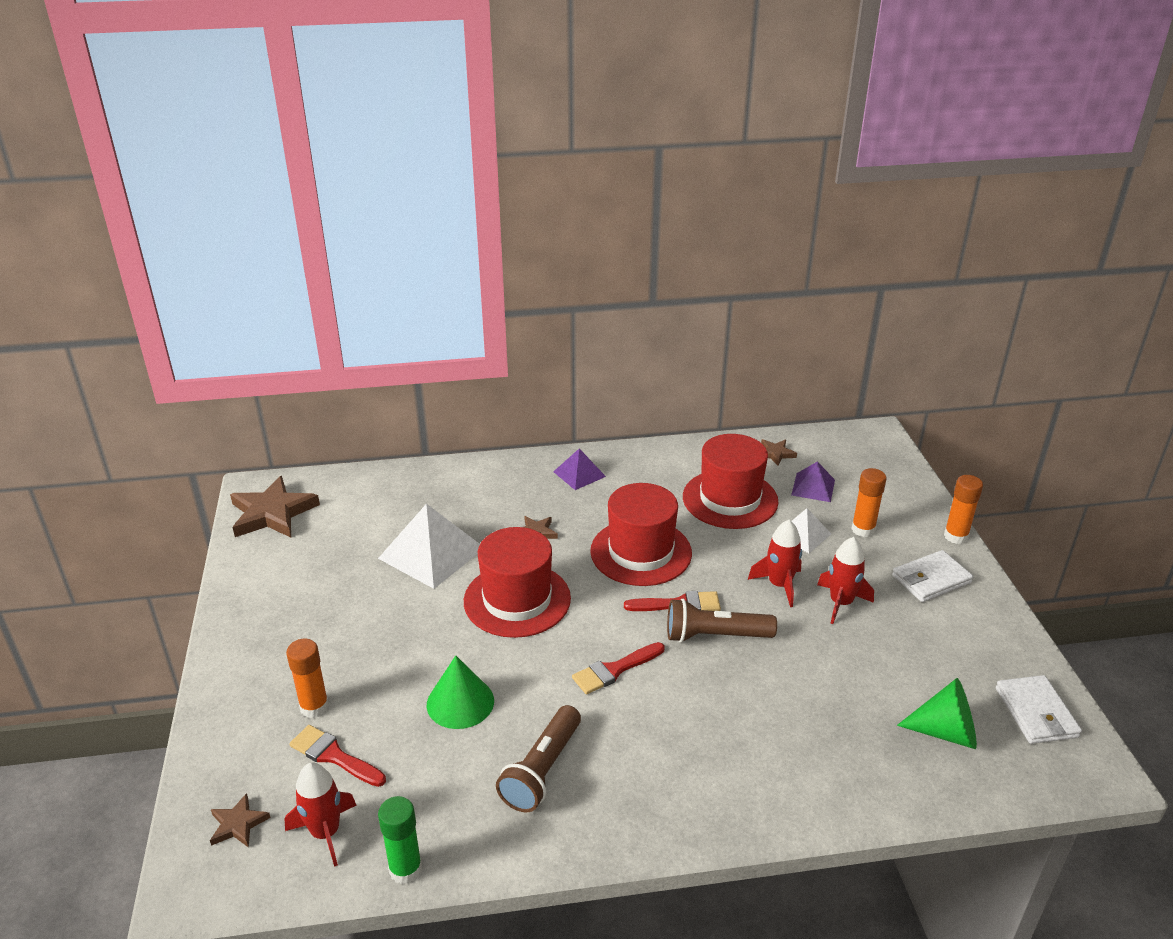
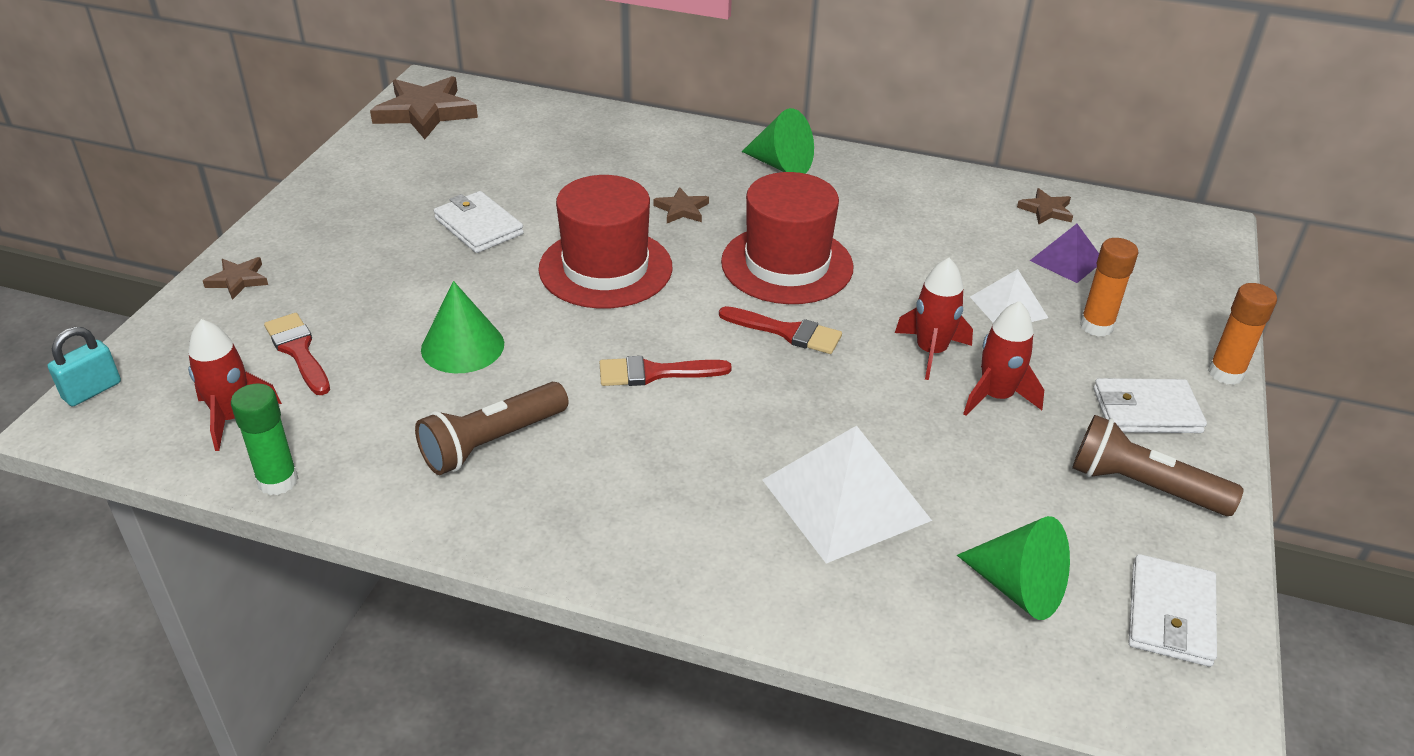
camera: 25 degrees right, 5 degrees up
(184, 859) = (92, 391): none -> turquoise padlock
(238, 824) = (162, 378): brown star -> brown star (238, 280)
(314, 707) = (317, 300): orange glue stick -> none
(394, 598) = (478, 226): none -> white wallet
(432, 553) = (553, 195): white pyramid -> white pyramid (846, 499)
(579, 474) = (781, 165): purple pyramid -> green cone
(715, 635) = (803, 378): brown flashlight -> brown flashlight (1142, 486)
(730, 499) = (944, 242): red hat -> none

